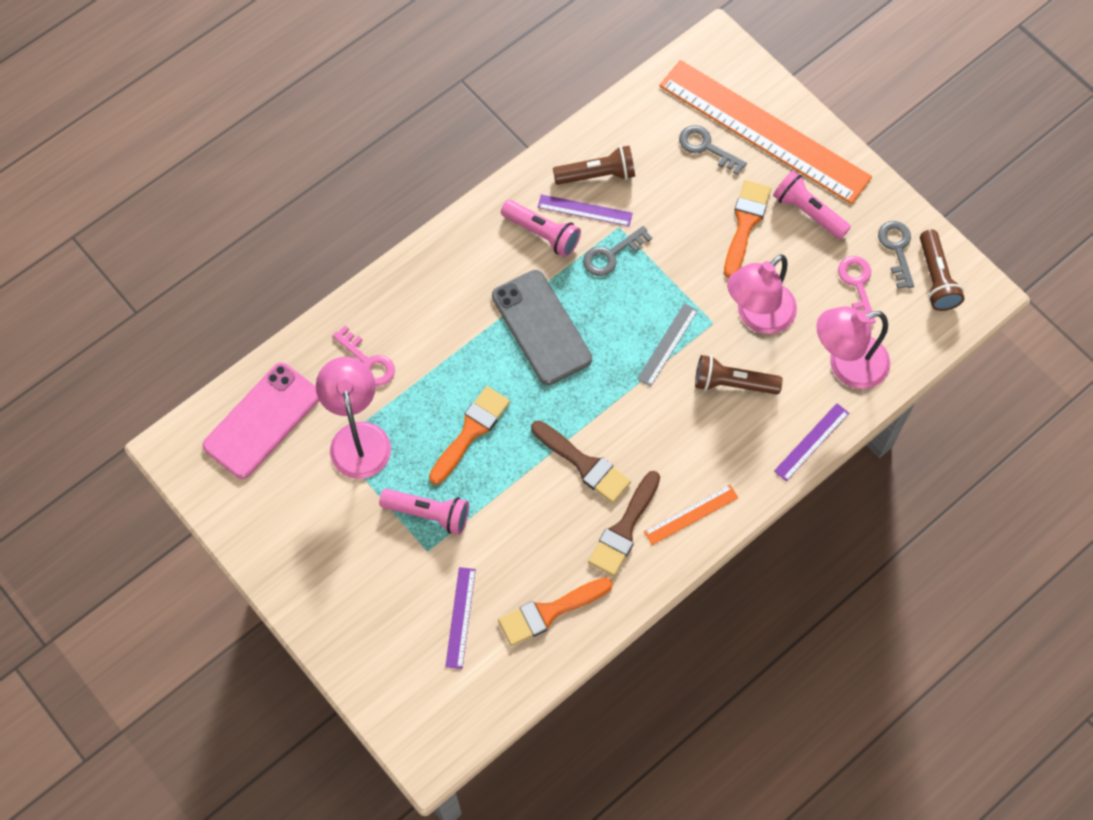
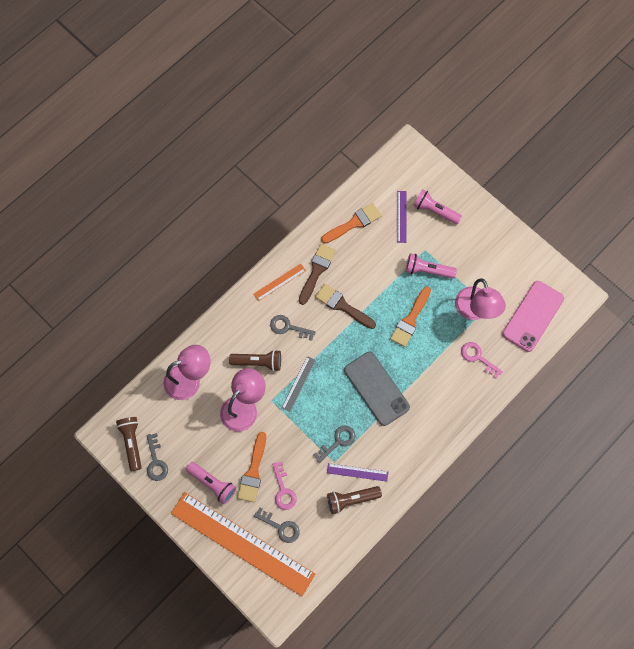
camera: 175 degrees right, 5 degrees up
(542, 233) = (382, 453): pink flashlight -> pink flashlight (435, 211)
(679, 436) = (288, 327): none -> grey key
(811, 442) = (211, 330): purple ruler -> none
(857, 284) = (182, 434): pink key -> pink key (283, 490)

